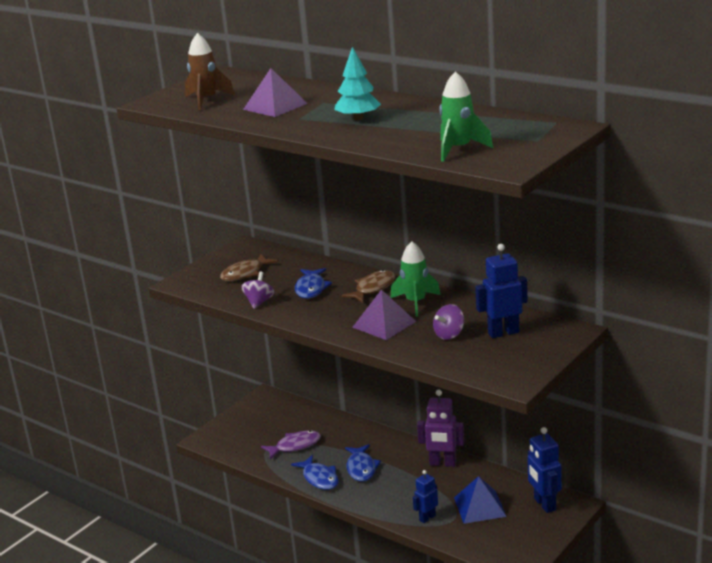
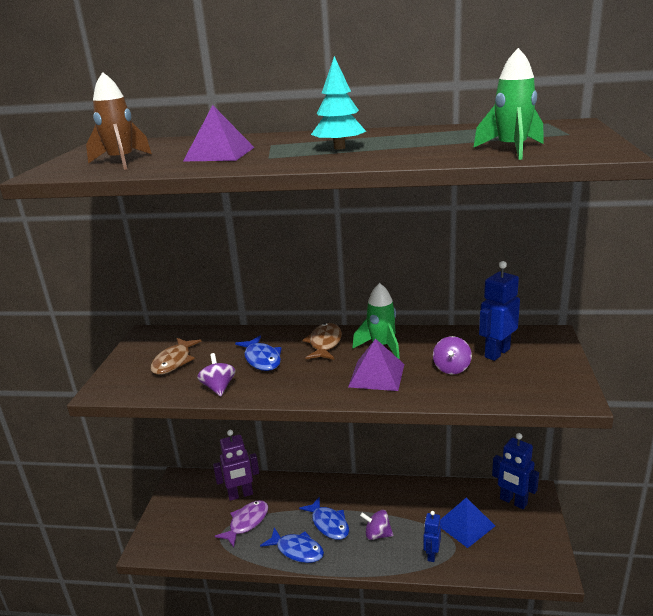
camera: 30 degrees left, 0 degrees up
(395, 489) = (377, 534): none -> purple spinning top
(442, 463) = (396, 492): purple robot -> purple robot (240, 495)

